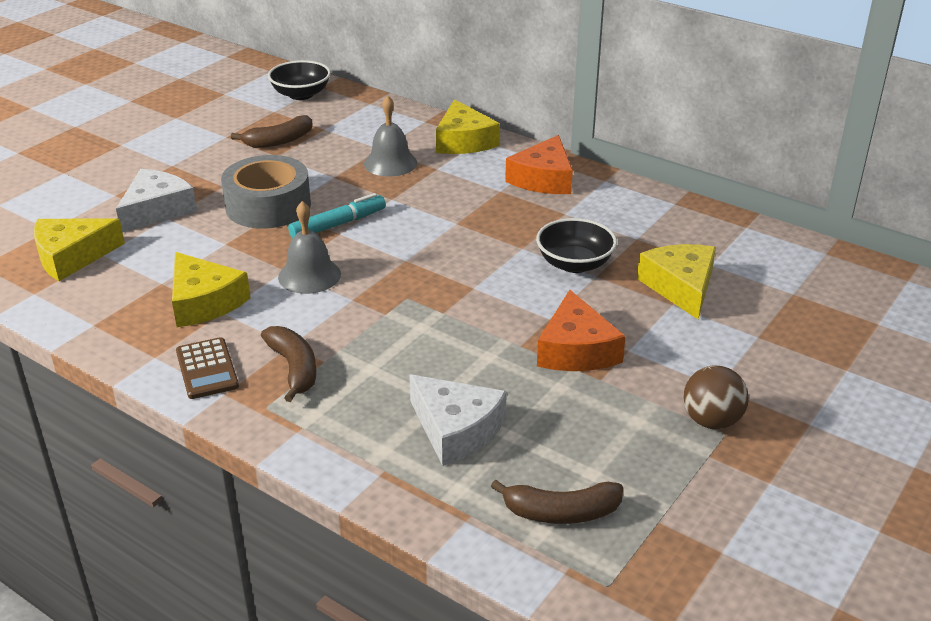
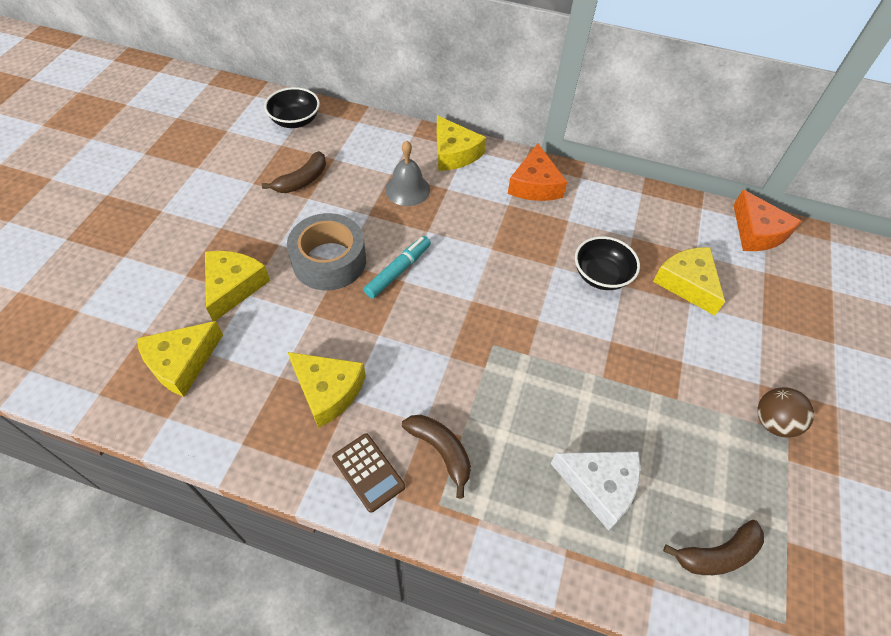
camera: 20 degrees left, 20 degrees up
(157, 210) = (233, 286): white cheese -> yellow cheese
(309, 275) = (402, 337): grey bell -> none
(576, 350) = (646, 371): orange cheese -> orange cheese (757, 232)

